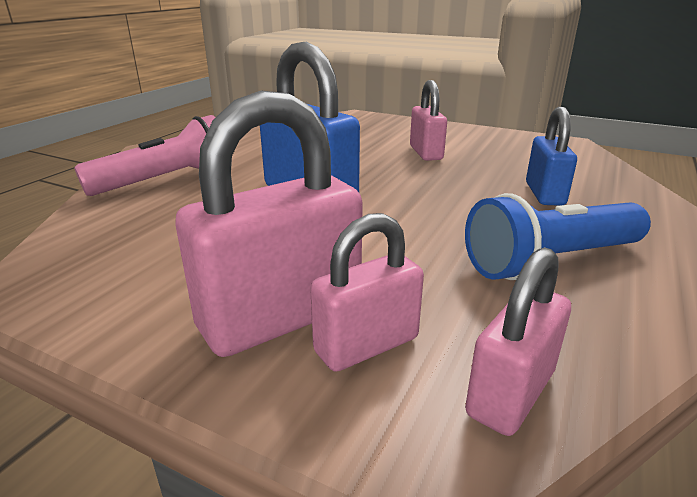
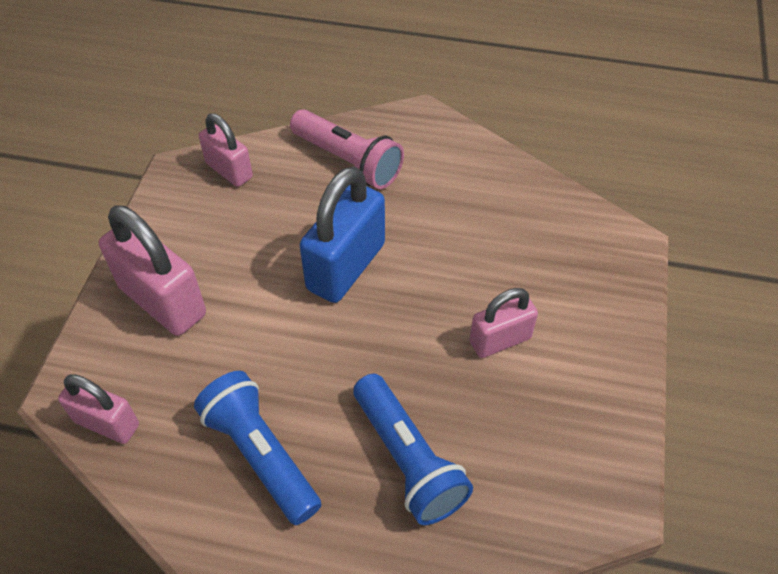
camera: 75 degrees right, 25 degrees up
(366, 345) = (141, 349): pink padlock -> pink padlock (229, 170)
(544, 194) = (407, 460): blue padlock -> blue flashlight

